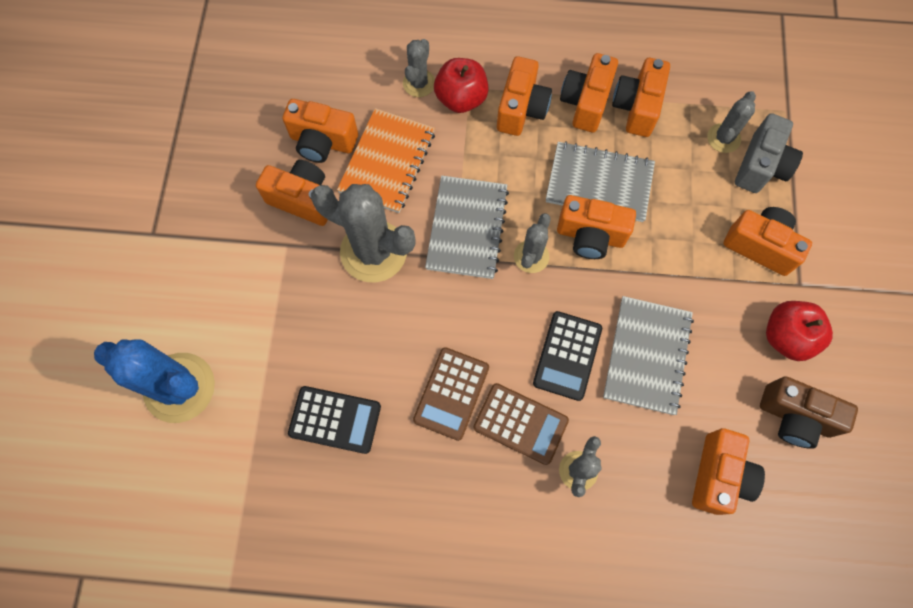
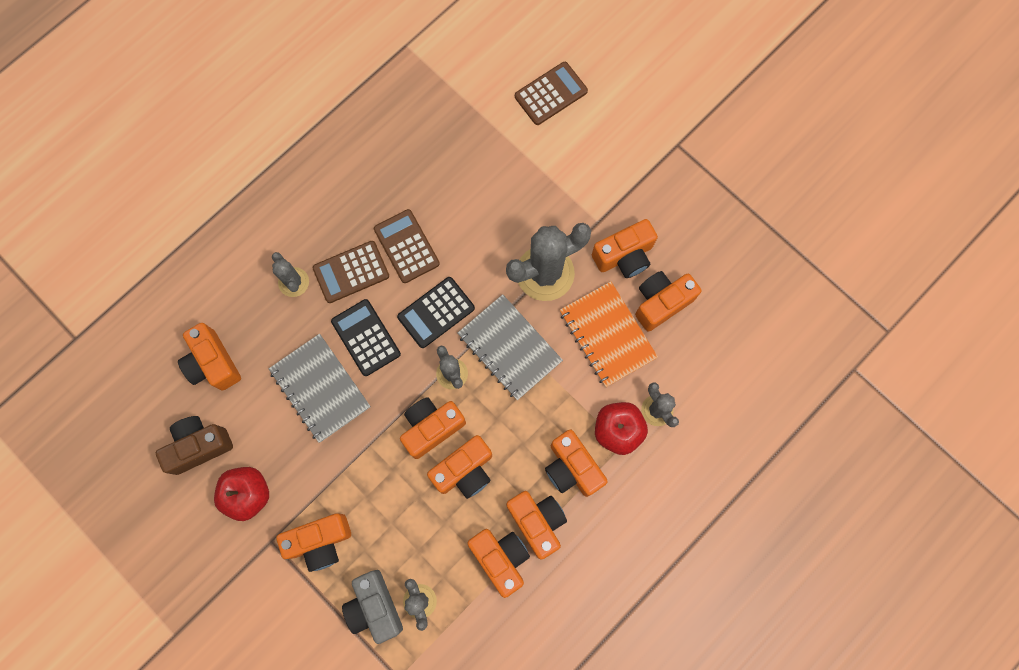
camera: 130 degrees right, 5 degrees up
(179, 387) = (551, 94): blue cactus -> brown calculator
(335, 420) = (451, 167): black calculator -> black calculator (436, 312)
(599, 183) = (464, 471): grey notebook -> orange camera

